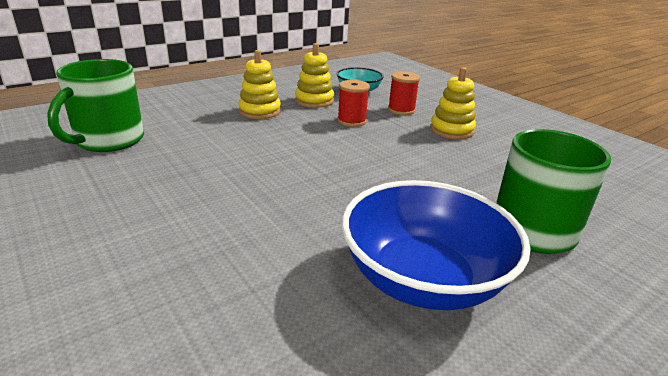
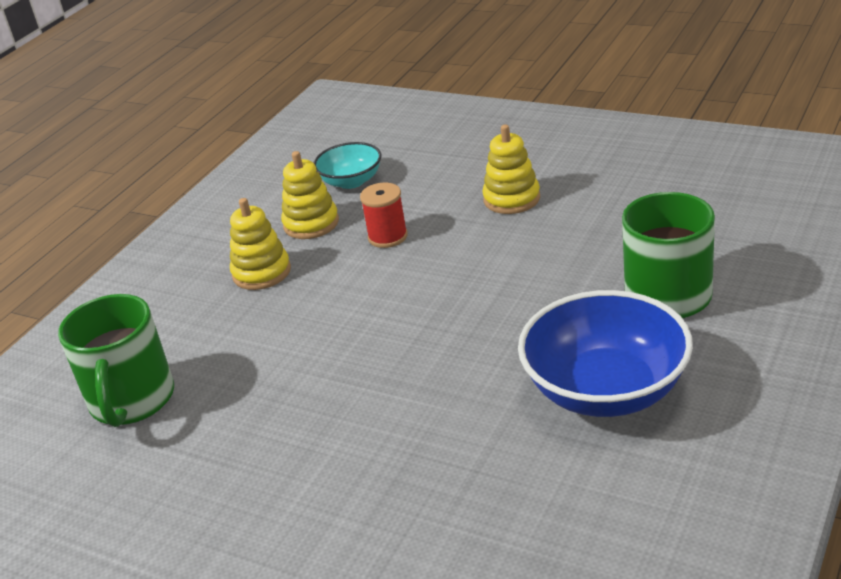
camera: 20 degrees left, 5 degrees up
(401, 110) = (430, 191): red spool -> none

